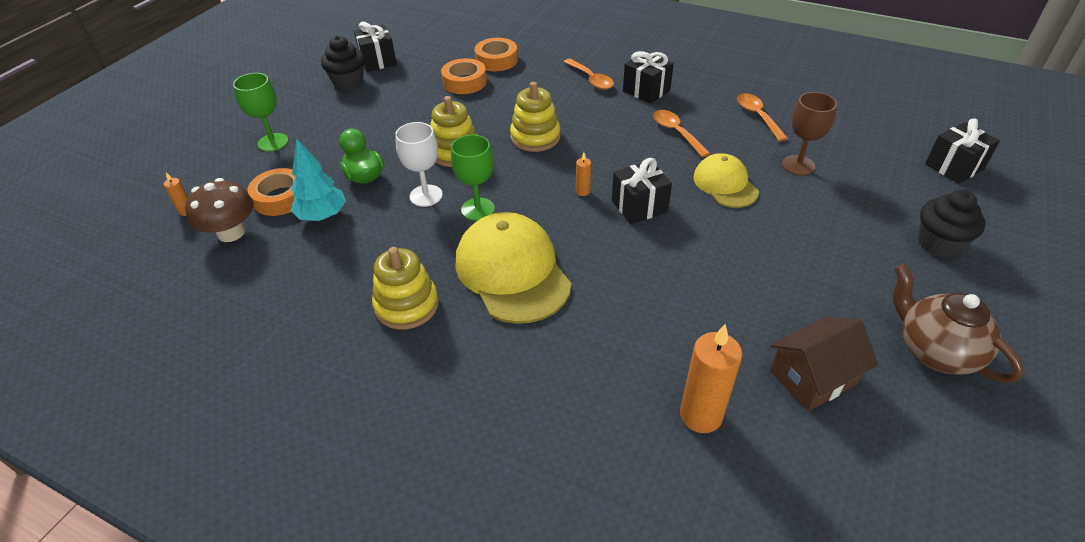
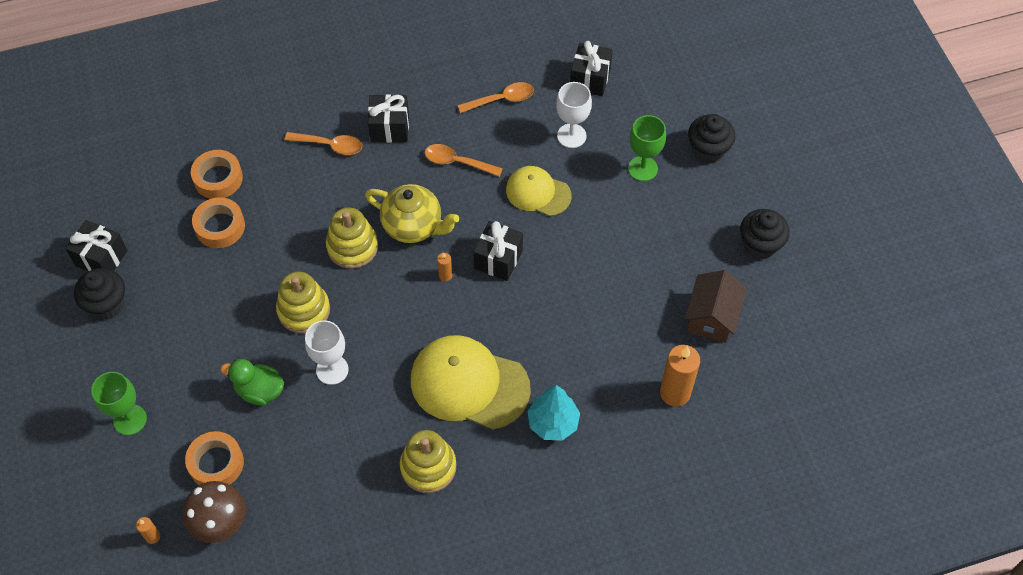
camera: 45 degrees left, 15 degrees up
(322, 216) = (273, 450): turquoise tree -> turquoise tree (553, 423)
(478, 209) = (386, 351): green goblet -> green goblet (642, 168)
(595, 150) = (413, 226): none -> yellow teapot
(757, 116) = (502, 99): orange spoon -> orange spoon turned 135 degrees clockwise
(798, 165) = (571, 136): brown goblet -> white goblet
(935, 351) = (760, 245): brown teapot -> black cupcake
(954, 167) = (671, 63): black gift -> black gift (590, 79)

